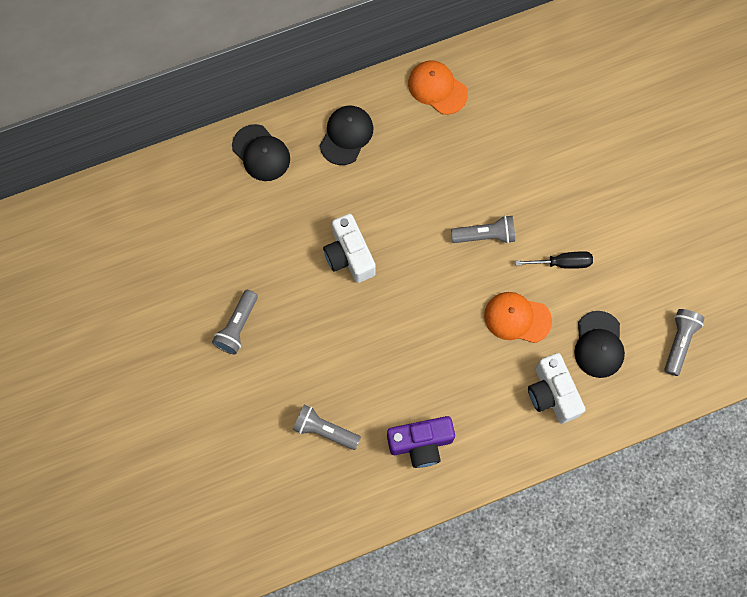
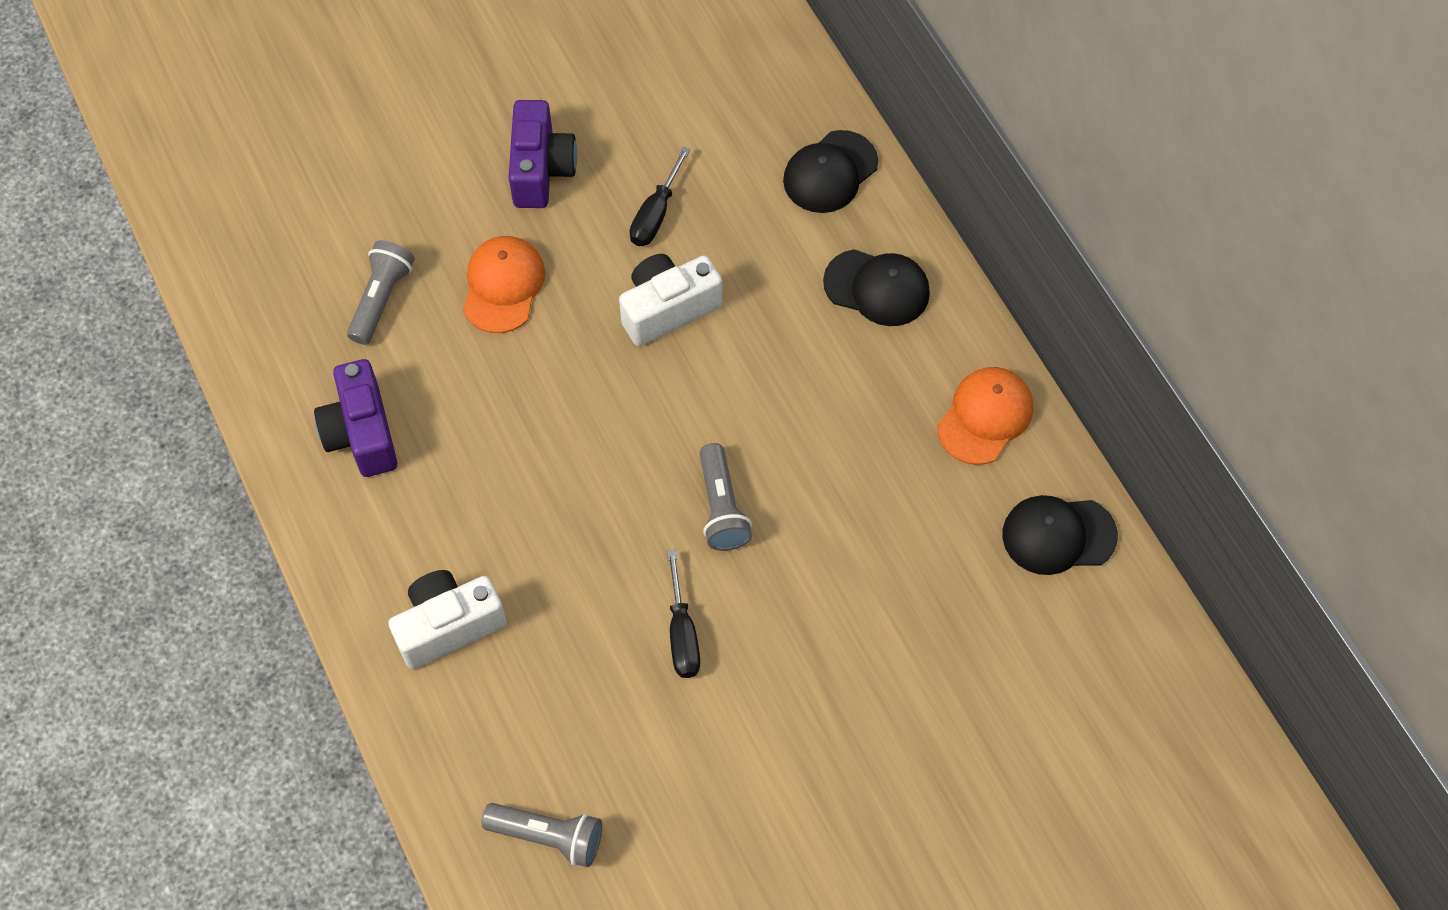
camera: 85 degrees right, 10 degrees down
(237, 326) = (541, 169): grey flashlight -> purple camera
(279, 258) = (656, 213): none -> black screwdriver
(517, 318) = (577, 565): orange cap -> orange cap (503, 286)
(599, 345) = (537, 699): black cap -> black cap (1058, 535)

